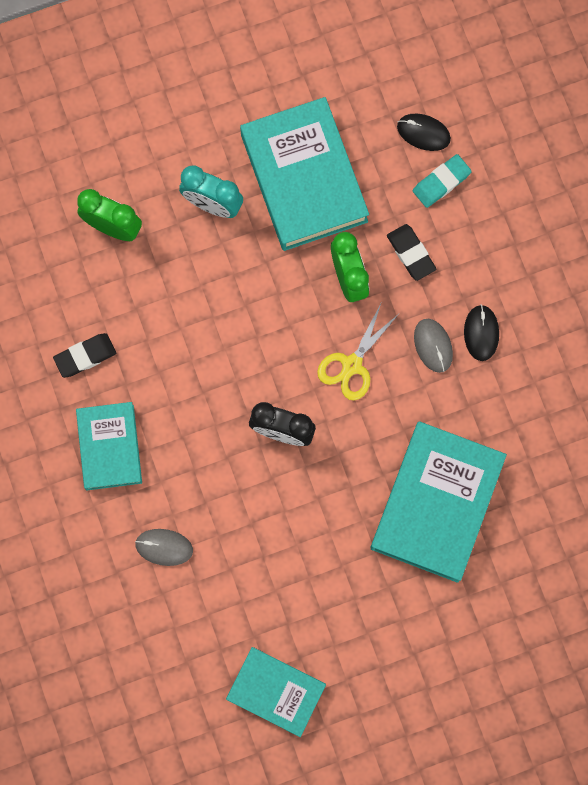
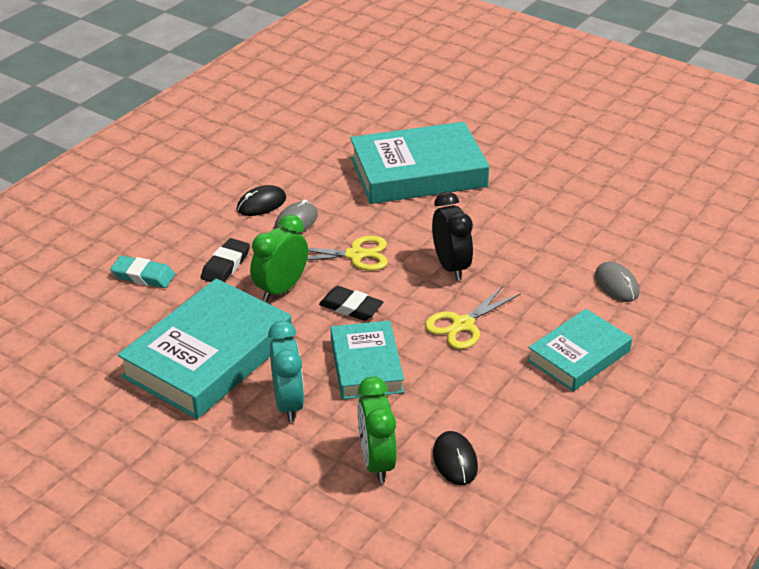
camera: 125 degrees left, 40 degrees down
(85, 356) = (520, 414): black eraser -> black eraser (351, 307)
(205, 387) = (463, 325): none -> yellow scissors
(276, 692) = (640, 185): turquoise book -> turquoise book (366, 365)
(423, 133) = (101, 305): black mouse -> black mouse (455, 460)

